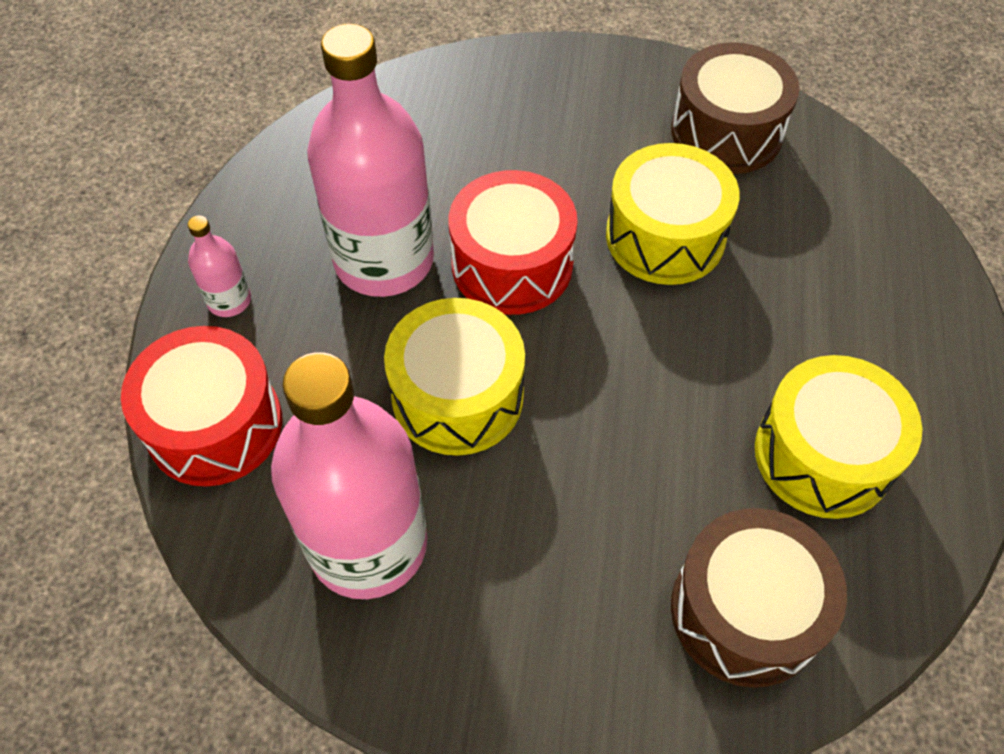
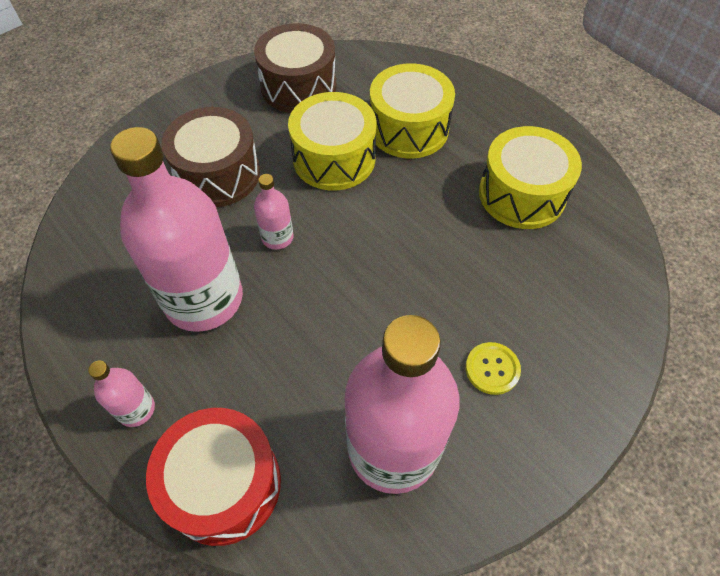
camera: 50 degrees left, 0 degrees up
(457, 396) = (337, 328): yellow drum -> yellow drum (408, 128)
(512, 264) = (277, 237): red drum -> pink bottle
(545, 580) = (492, 369): none -> yellow button
(745, 611) = (580, 291): brown drum -> brown drum (218, 174)

